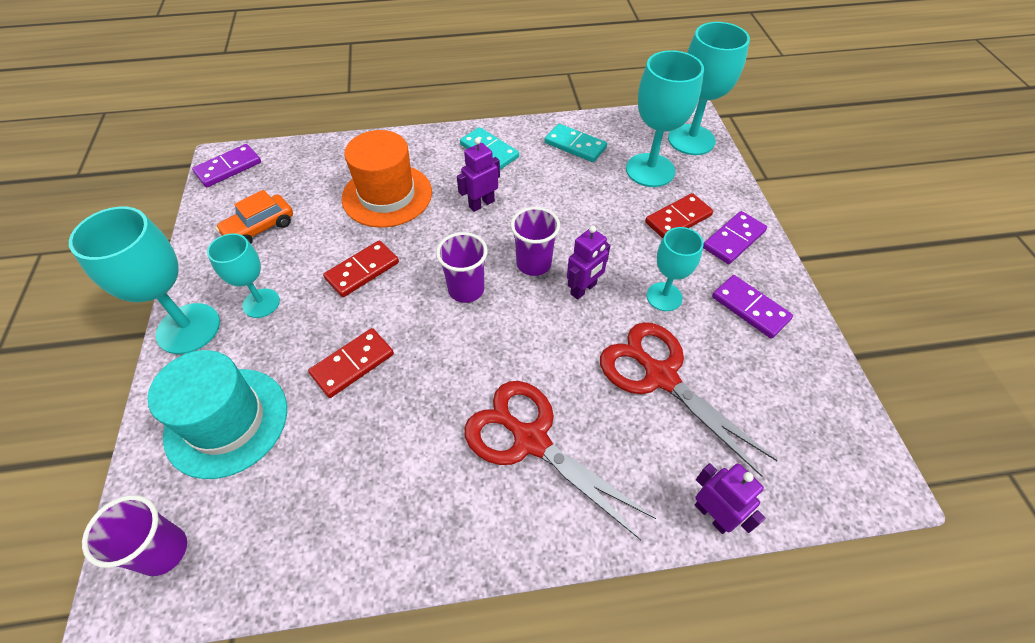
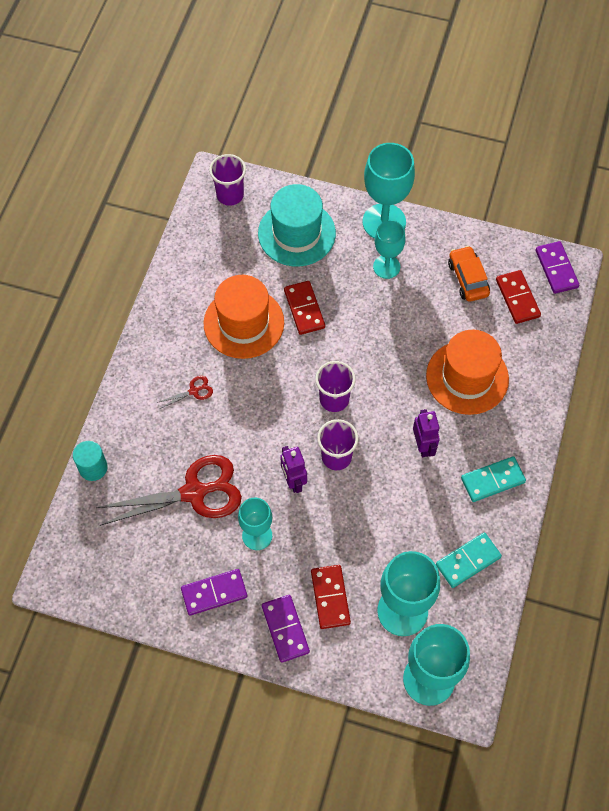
camera: 115 degrees right, 10 degrees up
(362, 270) = (387, 336): red domino -> red domino (517, 298)
(400, 425) = (244, 323): none -> orange hat
(531, 440) = (194, 391): red scissors -> red scissors, size x0.41
(712, 515) = (93, 468): purple robot -> turquoise cylinder

